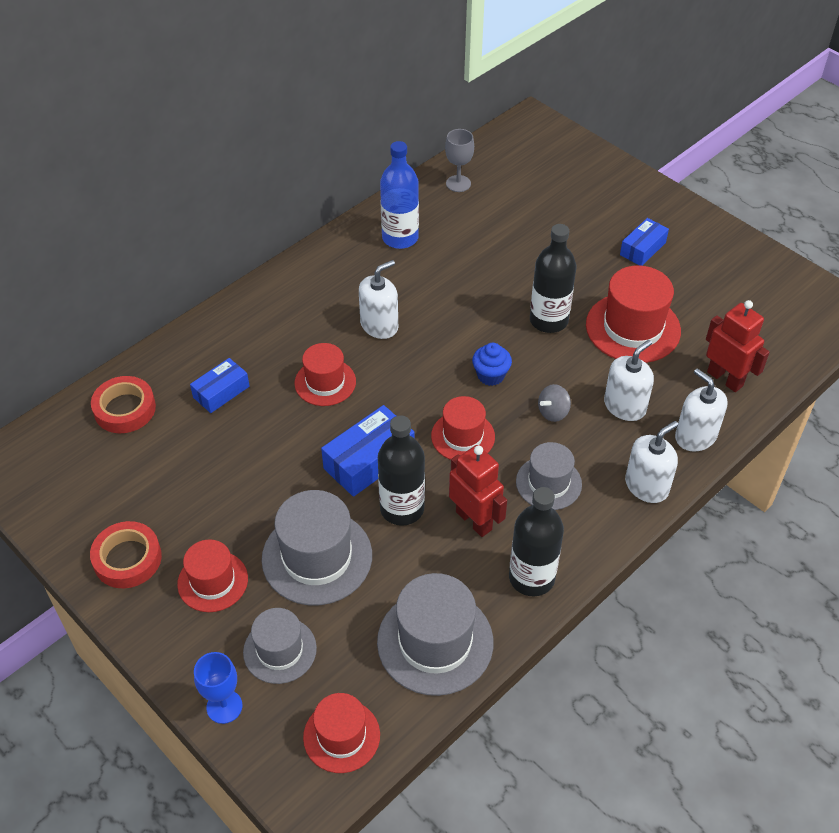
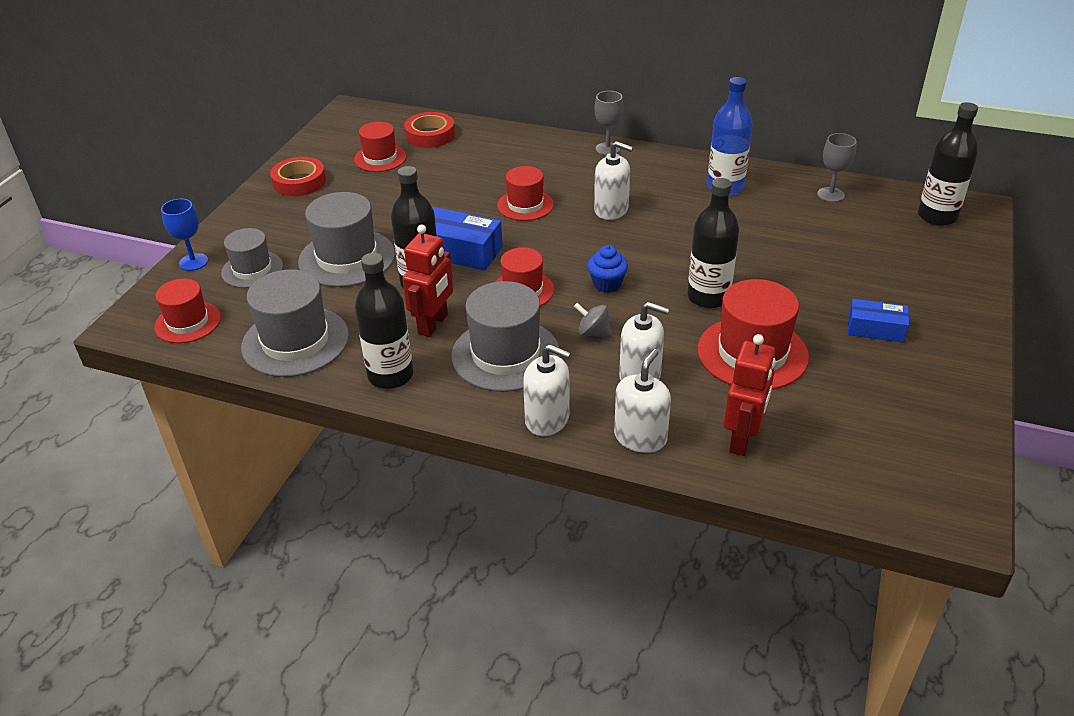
camera: 65 degrees right, 10 degrees down
(212, 581) = (299, 221): red hat -> red hat (380, 158)
(221, 392) = (477, 165): blue box -> none
(273, 284) = (607, 149): none -> grey goblet
(529, 145) = (937, 216): none -> black bottle
(548, 483) = (505, 355): grey hat -> grey hat, size x1.60

